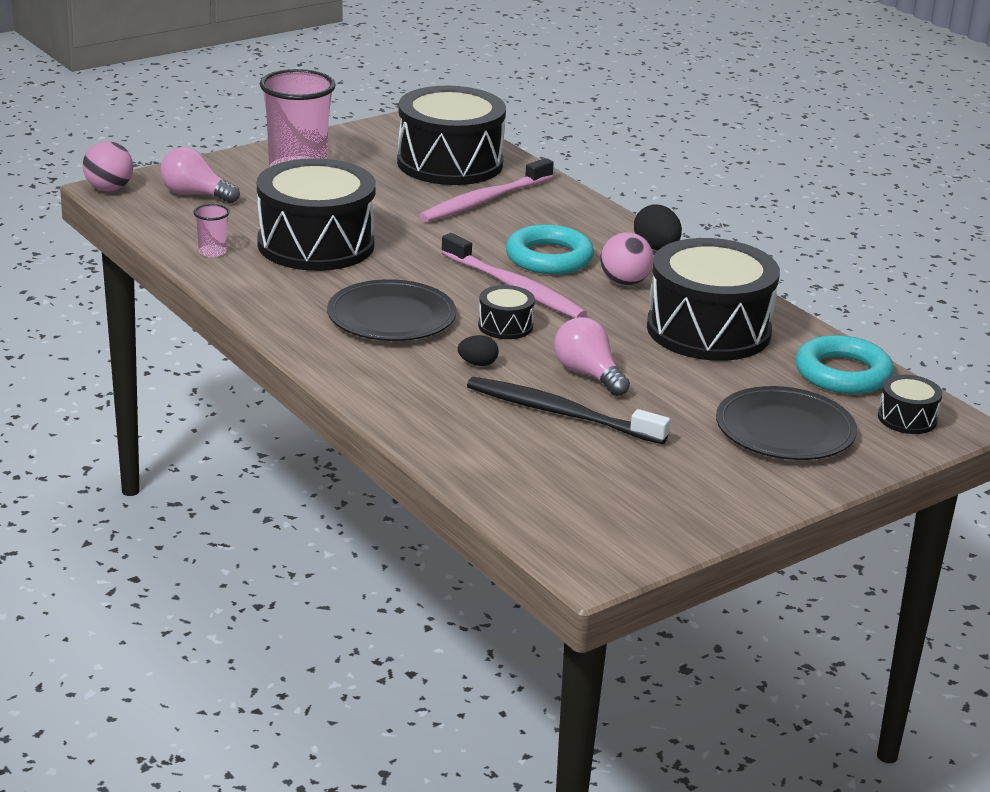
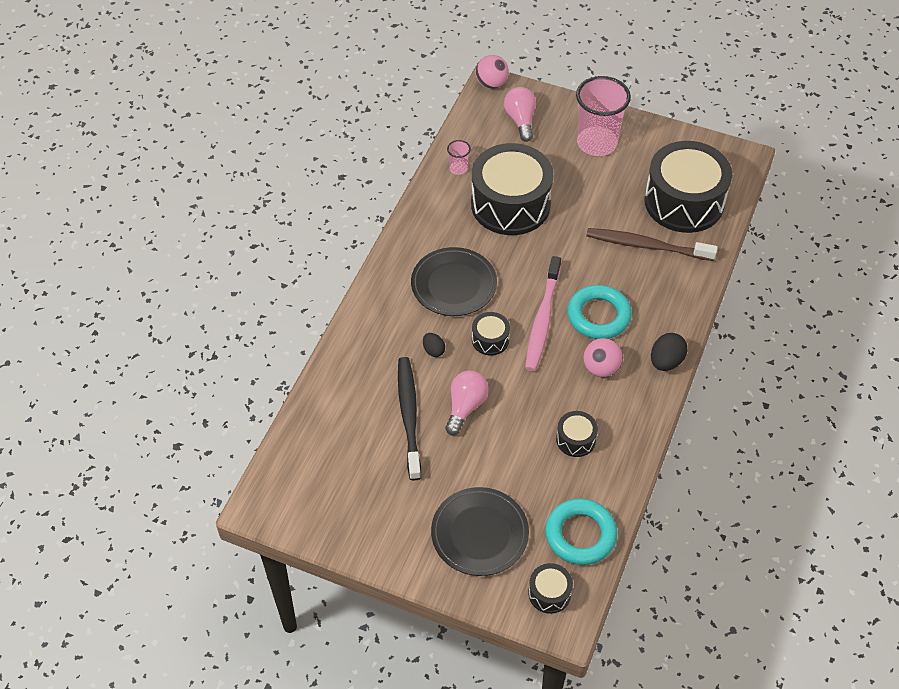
camera: 60 degrees right, 25 degrees up
(484, 201) = (647, 246): pink toothbrush -> brown toothbrush
(708, 330) = (575, 439): black drum -> black drum, size x0.44

